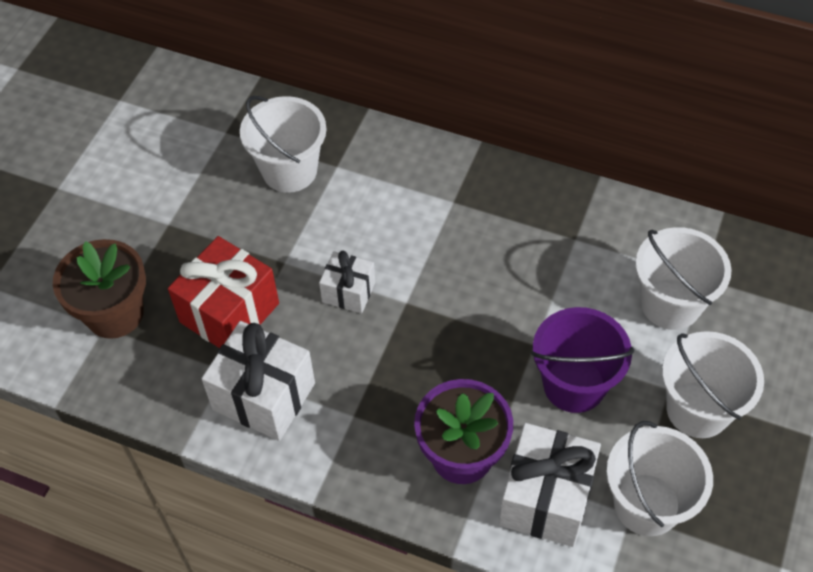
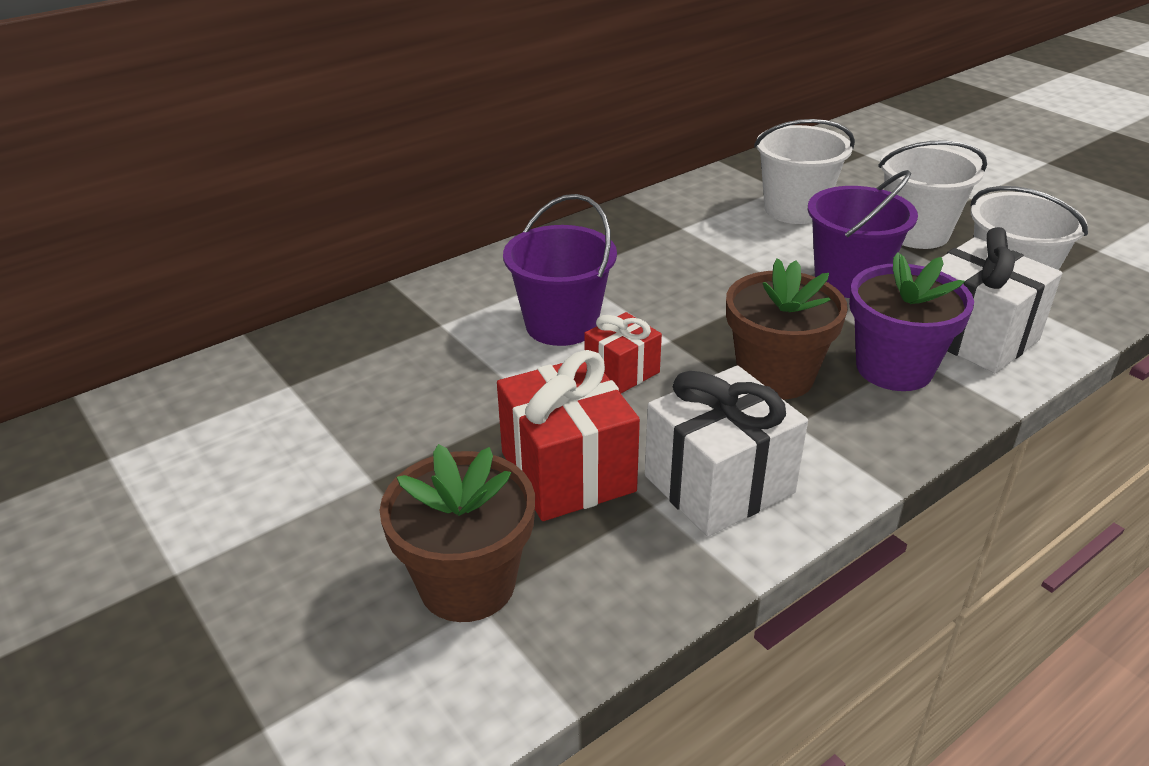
camera: 60 degrees left, 20 degrees down
(289, 170) = (407, 357): white bucket -> none
(348, 292) = (622, 372): white gift -> red gift
(381, 231) = (561, 325): none -> purple bucket
(402, 383) = (775, 376): none -> brown flower pot

